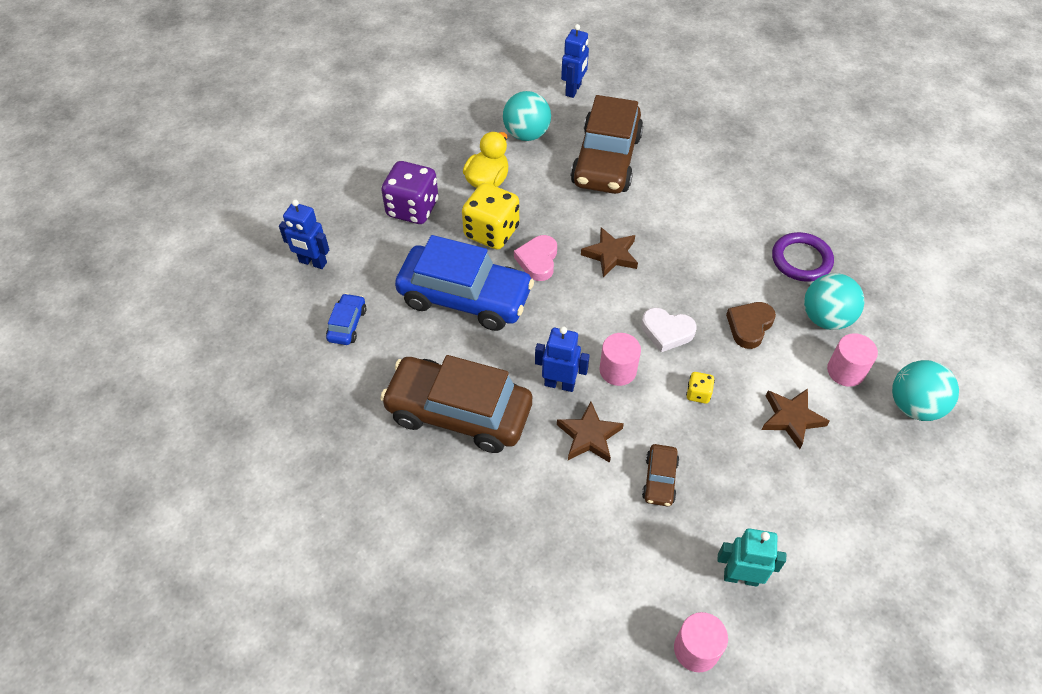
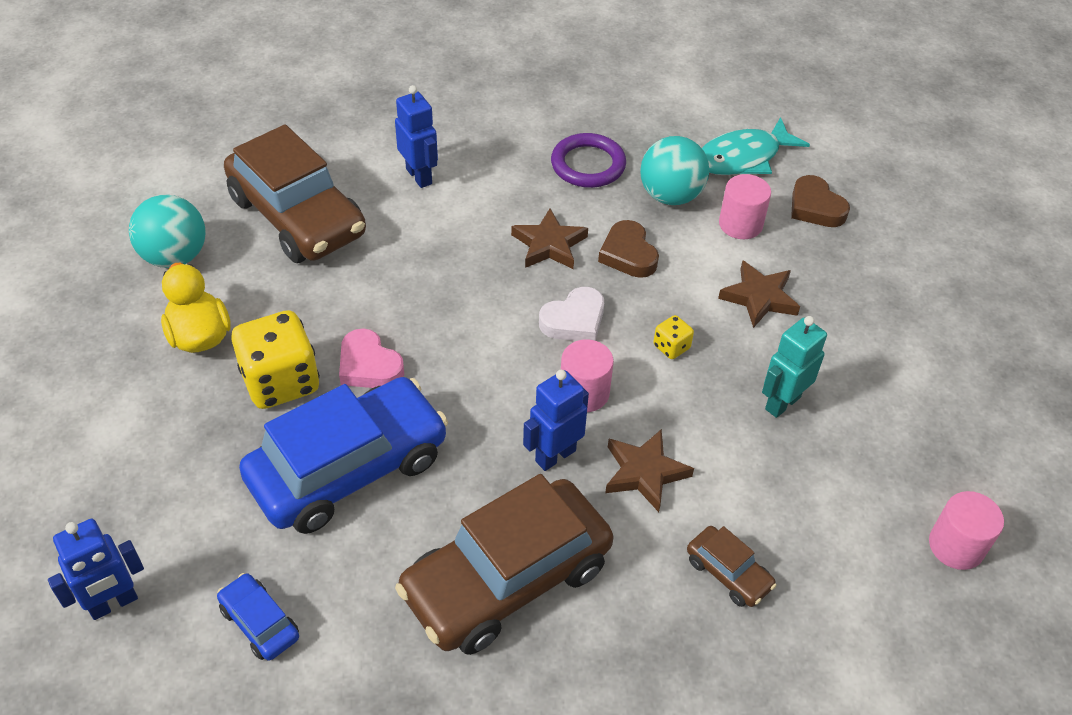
camera: 55 degrees left, 5 degrees down
(412, 209) = (154, 437): purple dice -> none
(573, 90) = (163, 175): blue robot -> blue robot (419, 176)
(611, 255) = (430, 299): brown star -> brown star (549, 245)
(659, 479) = (746, 447): brown car -> brown car (728, 573)
(740, 577) = (901, 456): turquoise robot -> turquoise robot (782, 403)
(911, 337) = (743, 158): none -> turquoise fish
(914, 406) = (815, 207): turquoise ball -> brown heart

